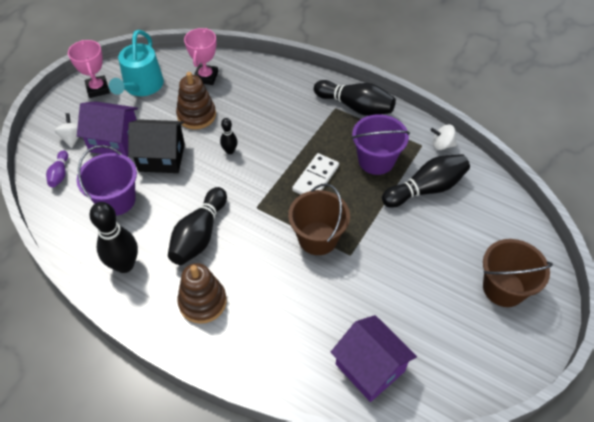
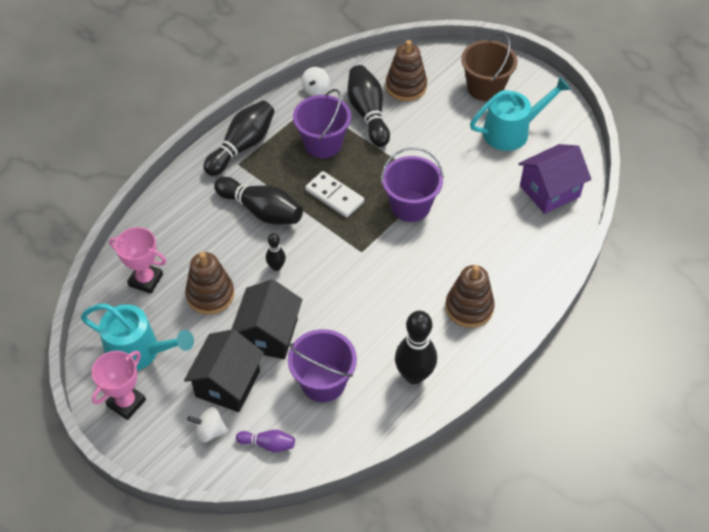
camera: 80 degrees left, 0 degrees up
(98, 89) = (126, 403): pink trophy -> pink trophy turned 45 degrees counterclockwise
(114, 141) = (228, 383): purple house -> black house
(199, 235) = (388, 304): black bowling pin -> black bowling pin (261, 211)
(317, 238) = (410, 206): brown bucket -> purple bucket
(447, 321) = (511, 131): none -> turquoise watering can
(475, 215) = (406, 86): none -> brown stacking toy

